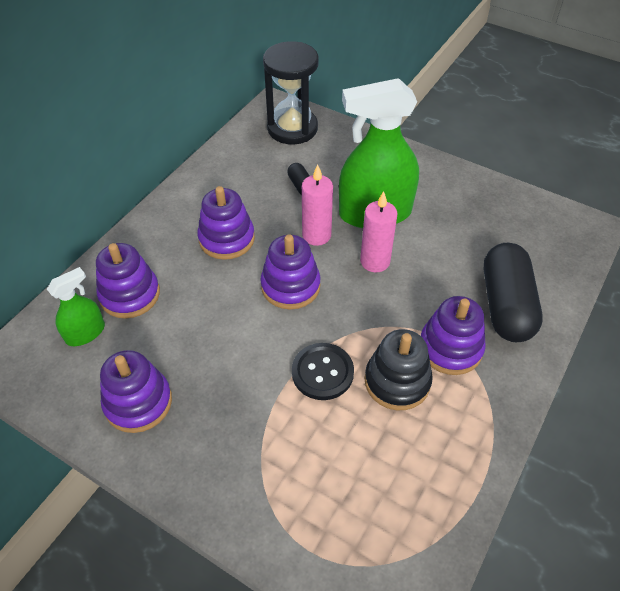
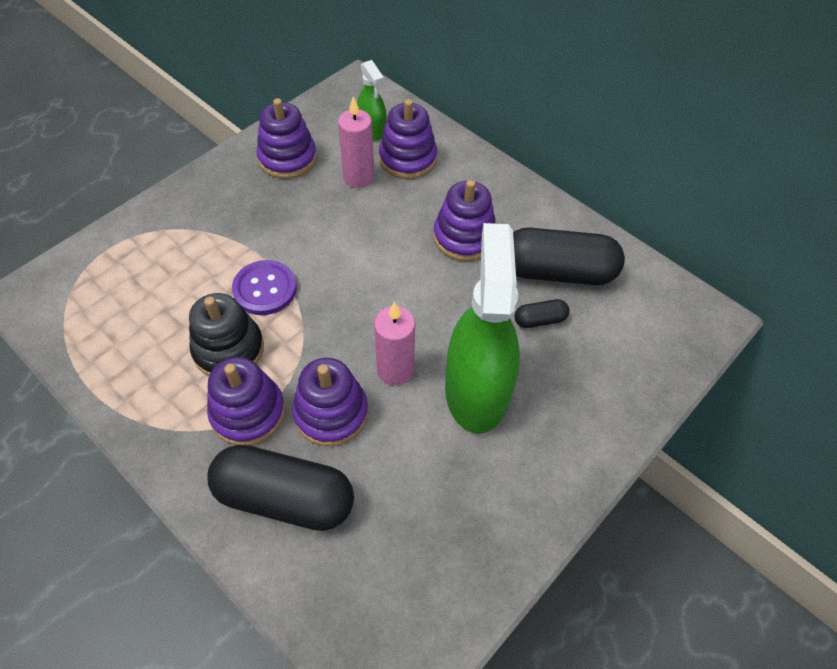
camera: 100 degrees right, 5 degrees up
(251, 180) = (557, 272): none -> black capsule
(290, 286) = (381, 282): purple stacking toy -> purple stacking toy (331, 413)
(292, 128) = (658, 330): black hourglass -> none
(316, 235) = (451, 320): pink candle -> pink candle (358, 177)
(322, 372) = (265, 289): black button -> purple button

